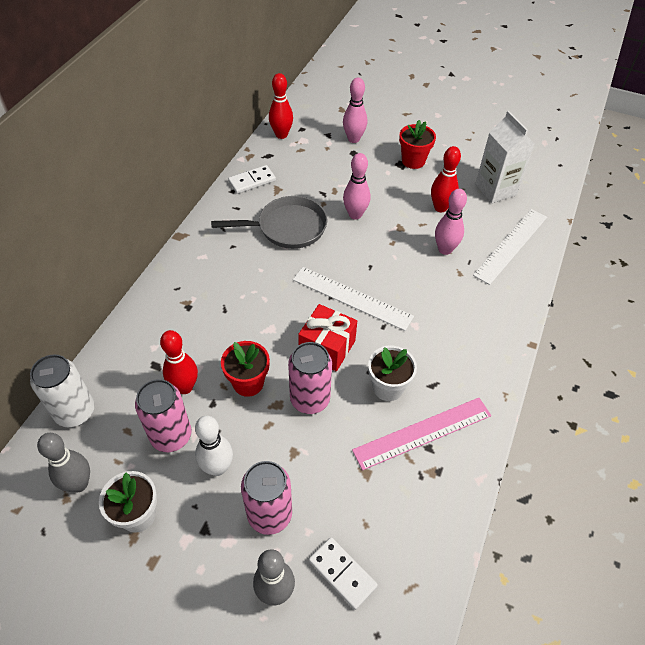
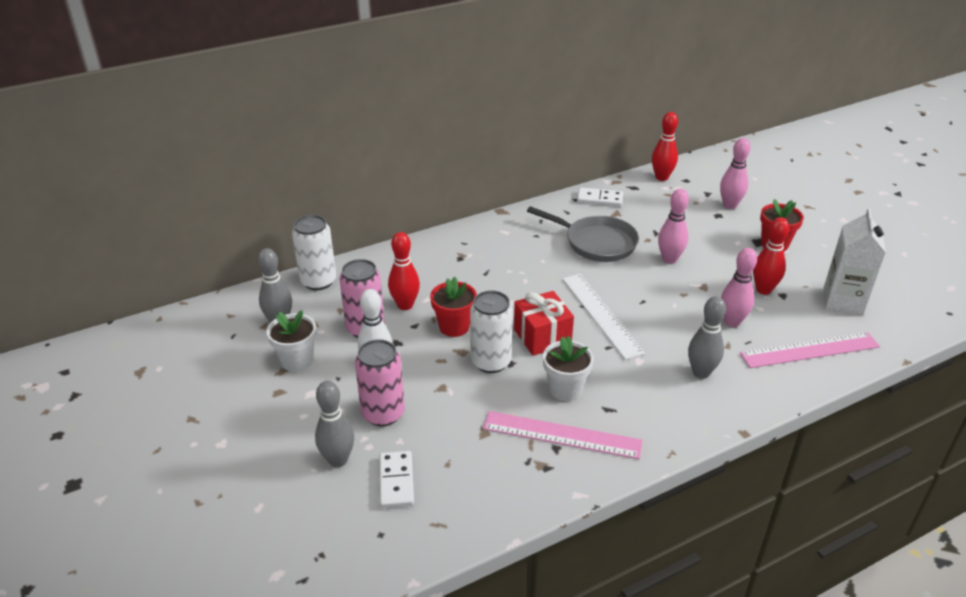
camera: 40 degrees right, 15 degrees down
(310, 399) = (491, 362): pink can -> white can
(463, 309) = (701, 372): none -> grey bowling pin
(511, 245) = (810, 350): white ruler -> pink ruler

